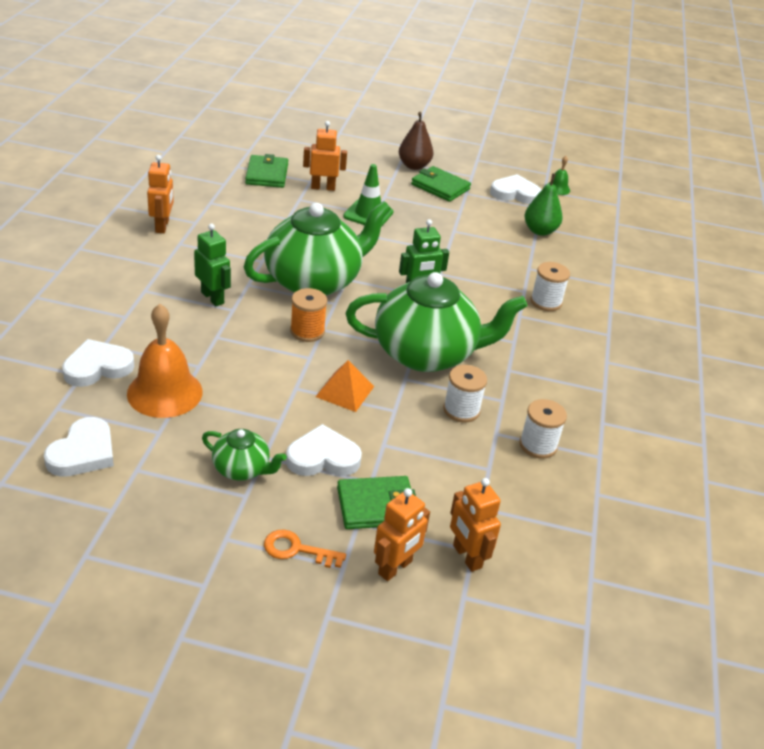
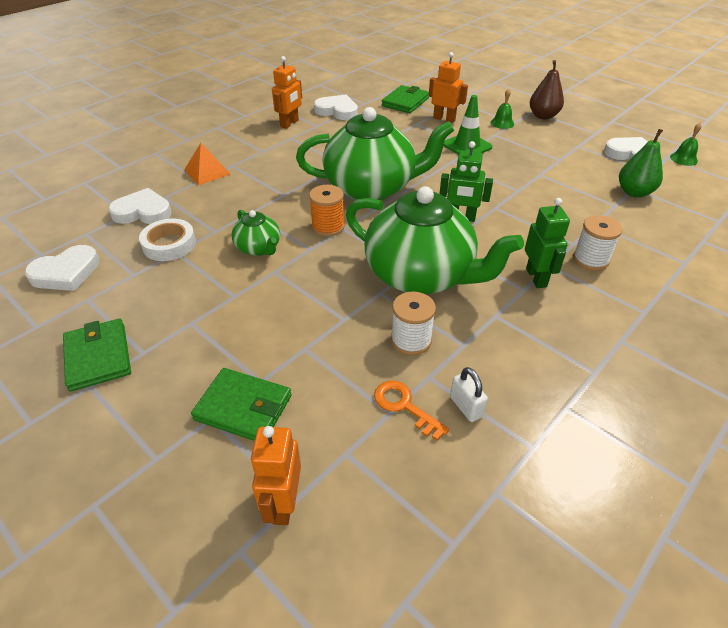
camera: 35 degrees right, 5 degrees up
(165, 392) = (169, 244): orange bell -> white tape
(213, 298) = (276, 182): green robot -> green robot (536, 278)
(242, 469) = (163, 327): green teapot -> green teapot (258, 248)
(297, 550) = (133, 422): orange key -> orange key (404, 406)
(323, 457) = (239, 341): white heart -> white heart (337, 111)
(345, 391) = (314, 287): orange pyramid -> orange pyramid (207, 172)
(382, 181) = (502, 123): none -> green bell
(395, 568) = (202, 483): orange robot -> none
(440, 187) = (555, 136): green wallet -> green wallet (98, 357)
(538, 445) = (466, 407): white spool -> white padlock

